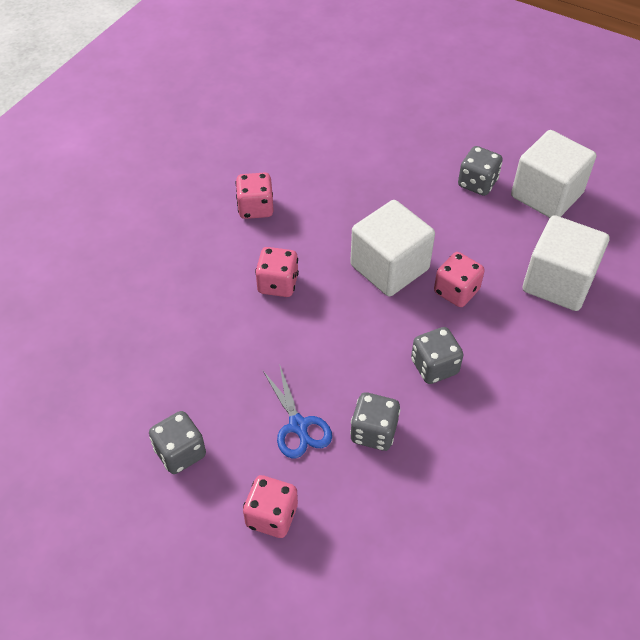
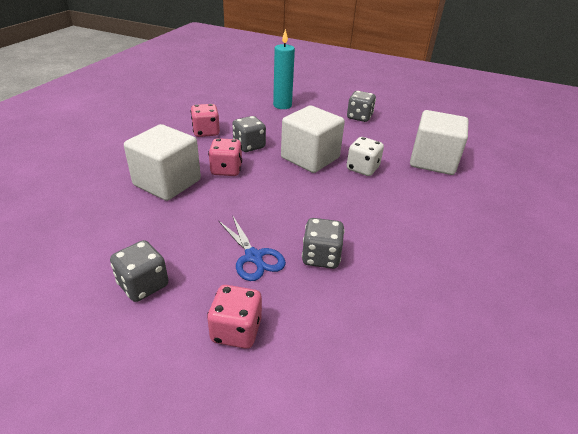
camera: 10 degrees left, 15 degrees down
(368, 152) = (282, 105): none -> turquoise candle
(434, 366) = (359, 211): grey dice -> grey dice (249, 146)
(456, 291) = (362, 168): pink dice -> white dice
(546, 195) = (406, 121): white cube -> white cube (167, 182)

